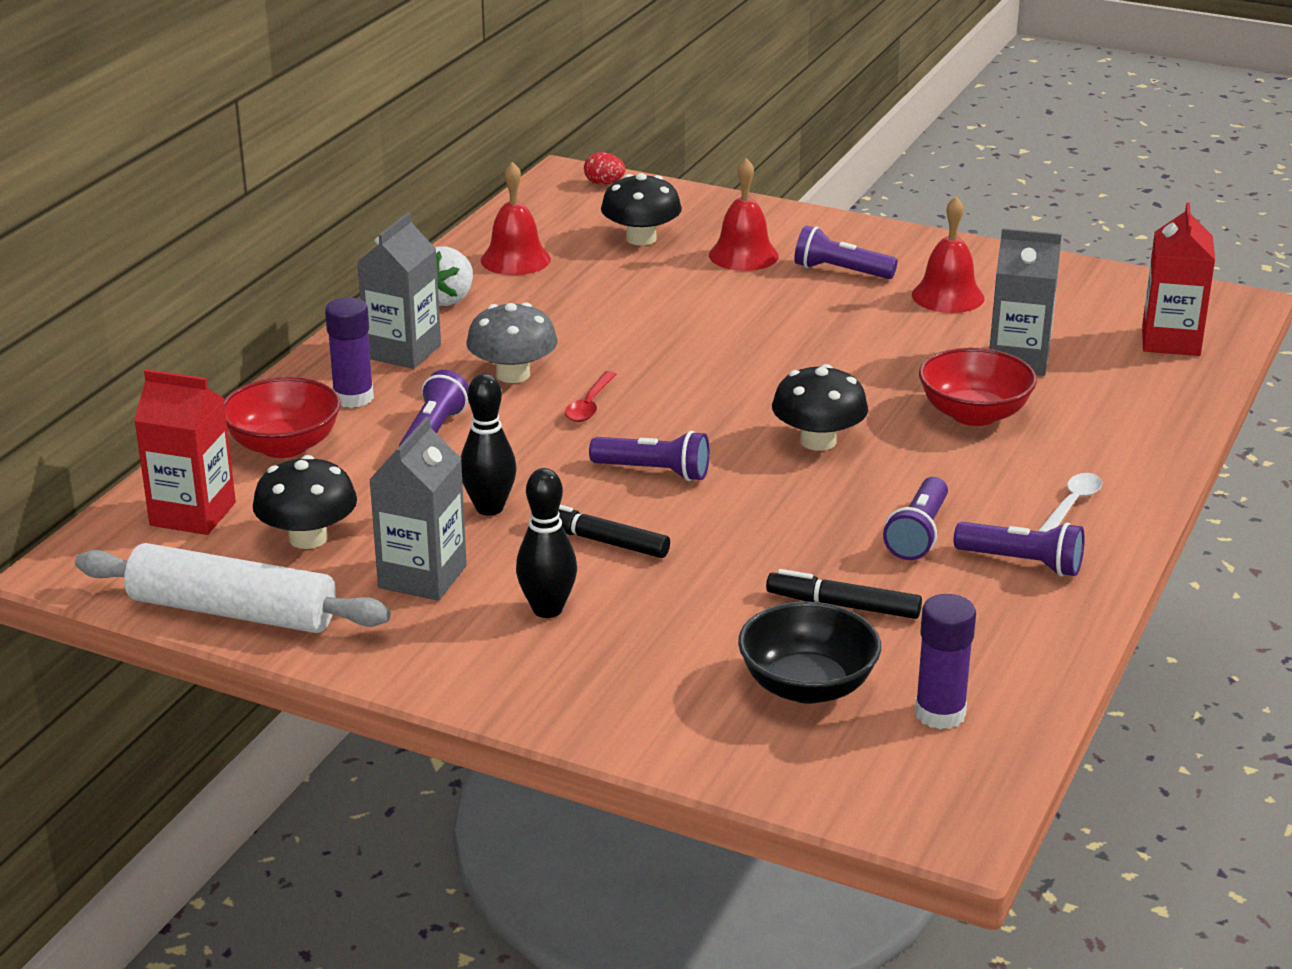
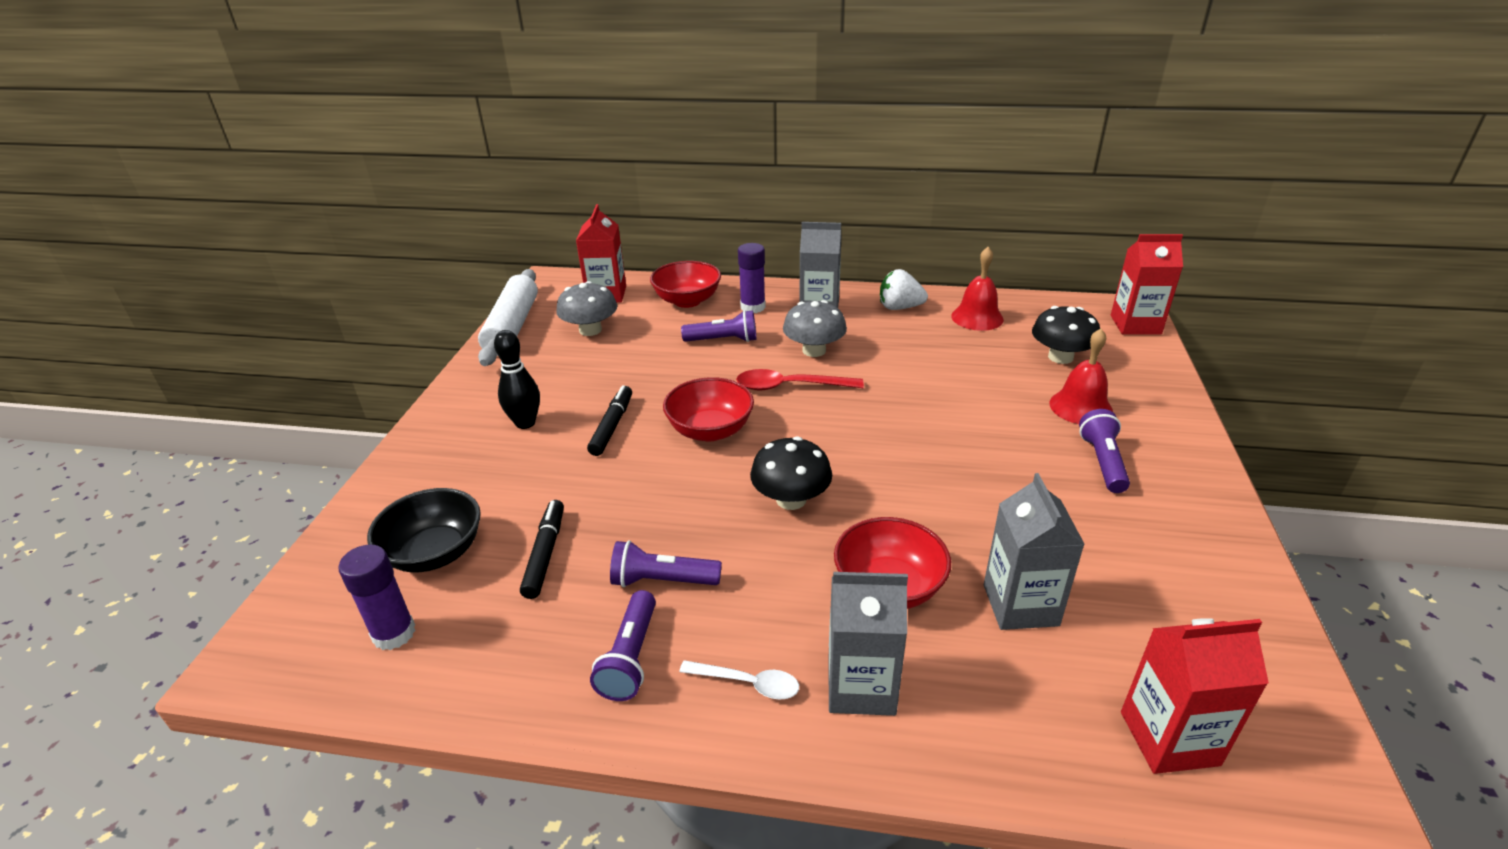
camera: 75 degrees right, 5 degrees up
(308, 538) = (590, 330): black mushroom -> grey mushroom
(422, 577) = (556, 373): grey carton -> grey carton (861, 686)
(489, 508) = (640, 378): black bowling pin -> none
(589, 405) = (789, 386): red spoon -> red spoon, size x1.56
(604, 183) = (1135, 325): red egg -> red carton
(654, 472) = (710, 430): purple flashlight -> red bowl
(948, 296) = (1115, 535): red bell -> none

